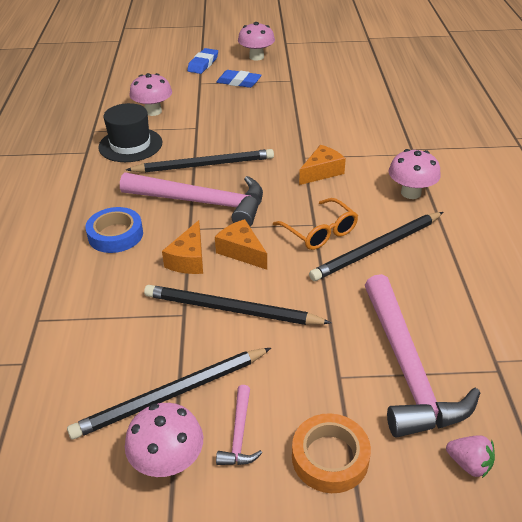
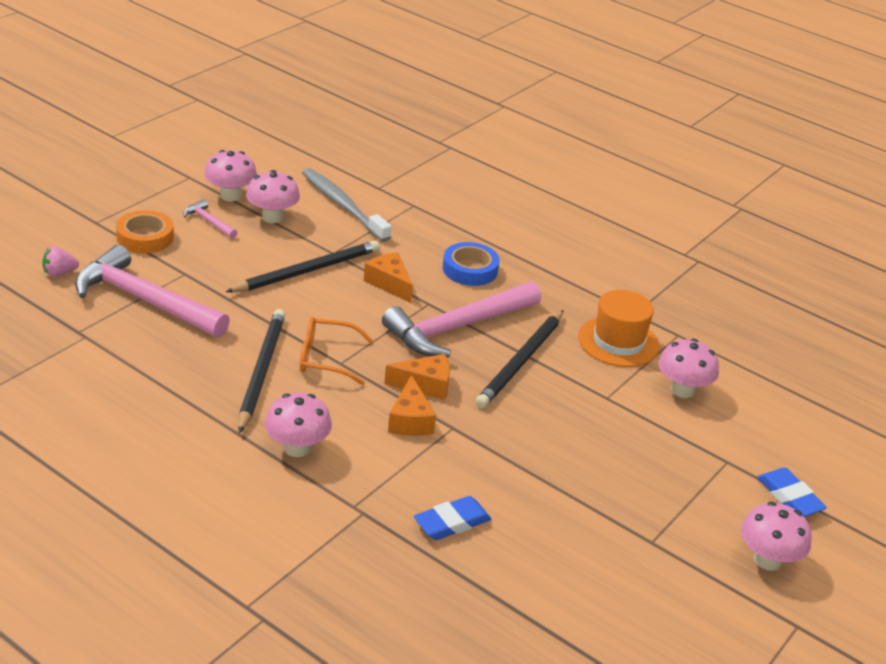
camera: 125 degrees right, 5 degrees down
(90, 363) = (343, 206): none -> grey toothbrush
(130, 145) = (618, 342): black hat -> orange hat
(172, 395) = (272, 217): black pencil -> pink mushroom
(239, 82) = (695, 493): blue eraser -> blue eraser (452, 523)
(241, 251) = (362, 309): orange cheese -> orange cheese (425, 385)

